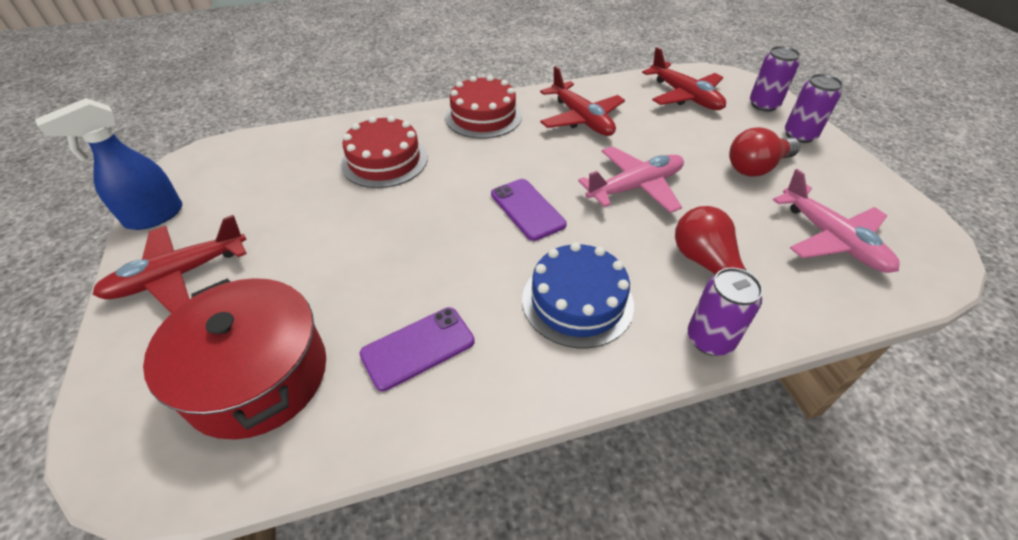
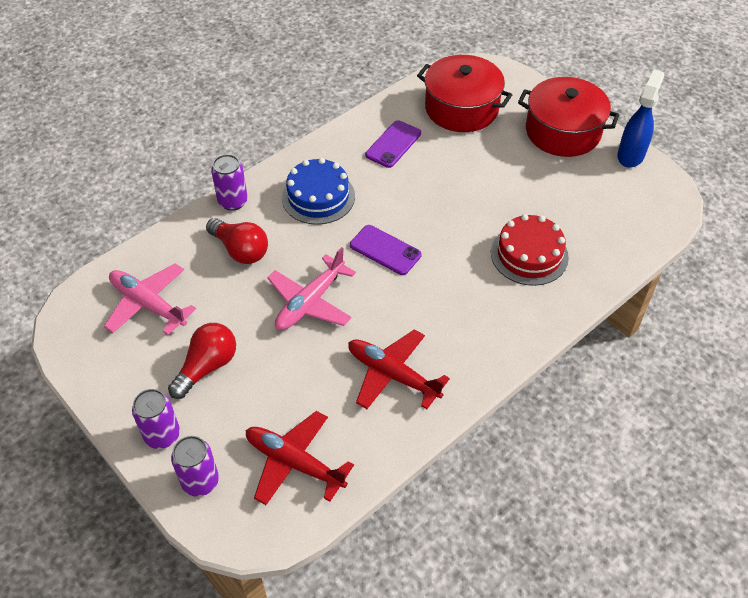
camera: 155 degrees right, 5 degrees up
(178, 276) = (563, 131): red plane -> red pot
(483, 116) = (489, 341): red cake -> none

